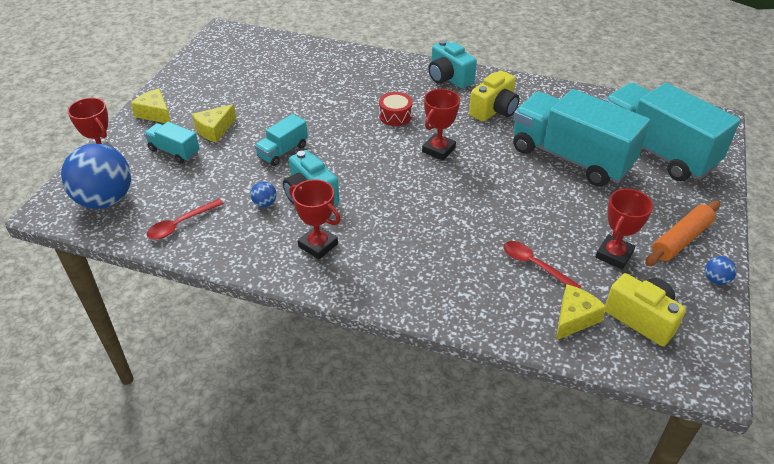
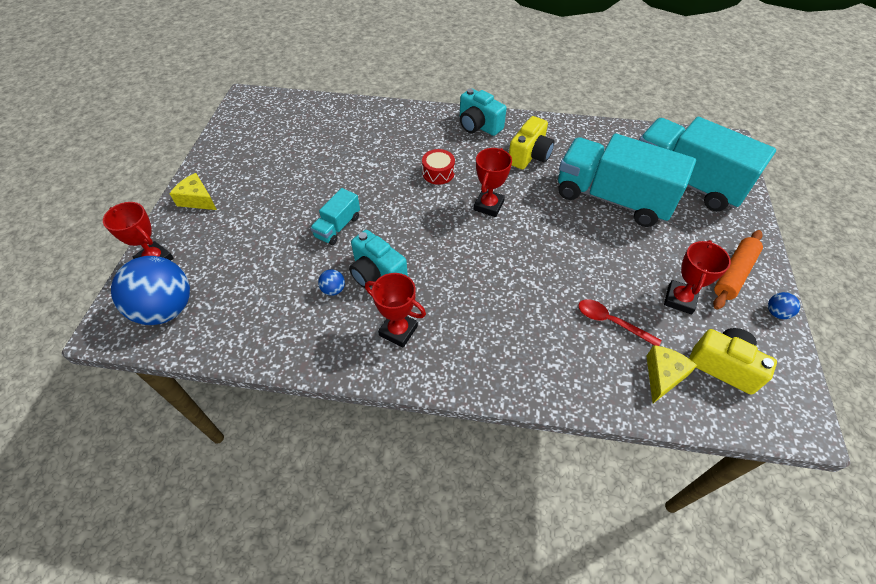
camera: 10 degrees left, 10 degrees up
(174, 151) = (227, 241): turquoise truck -> none
(180, 224) = (252, 327): red spoon -> none
(215, 130) = (263, 211): yellow cheese -> none

